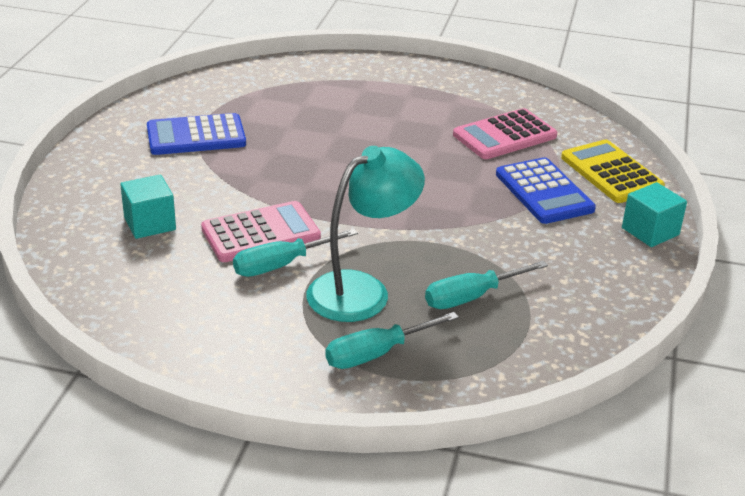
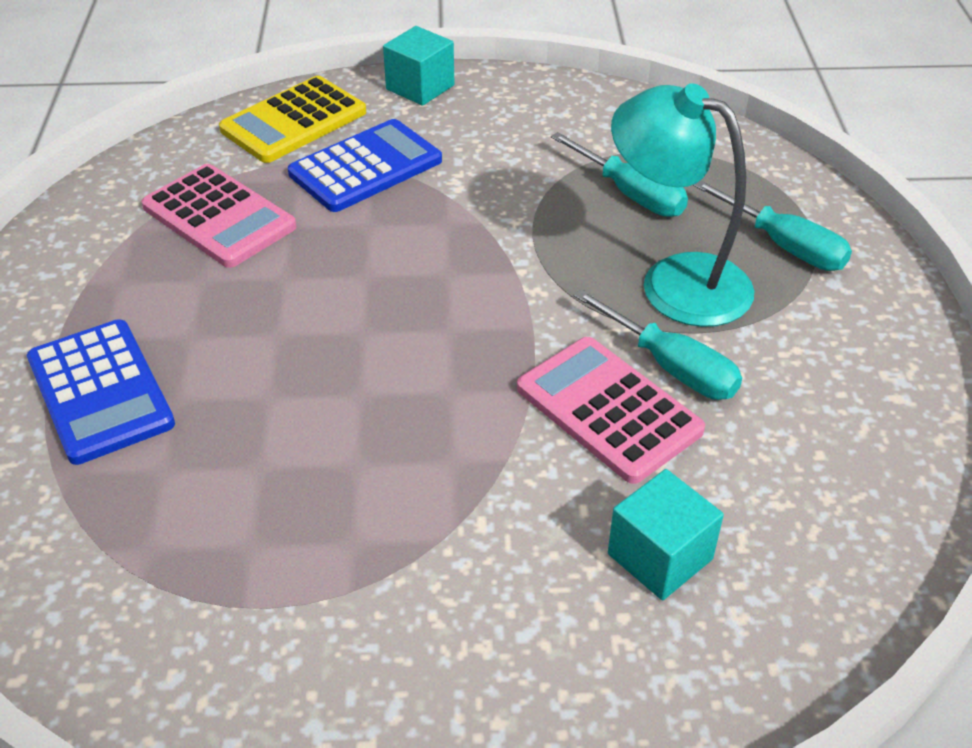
camera: 105 degrees left, 10 degrees up
(196, 136) = (339, 596): blue calculator -> blue calculator (100, 391)

